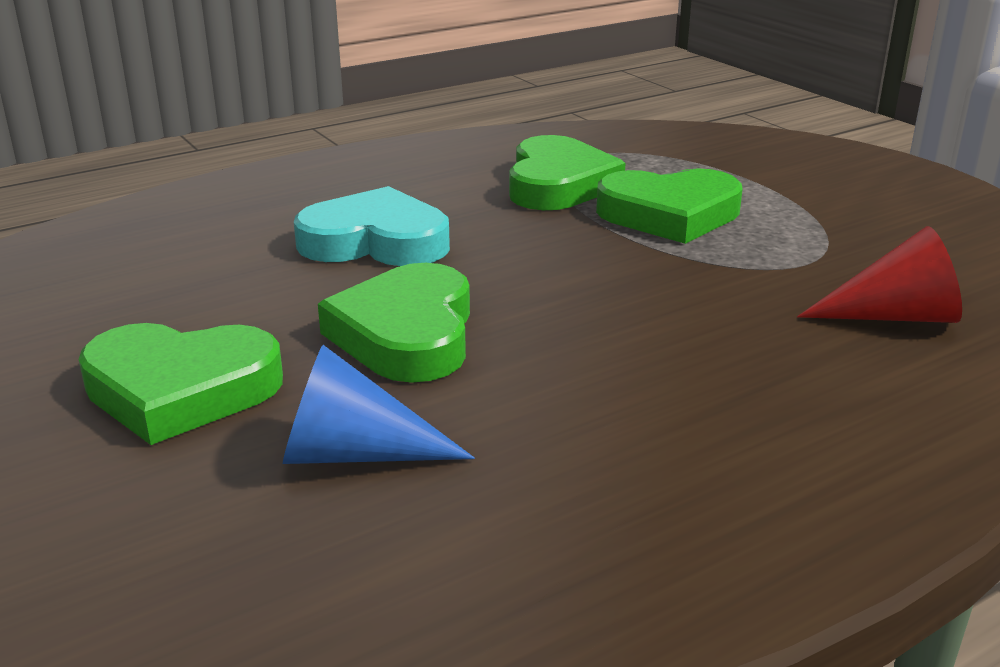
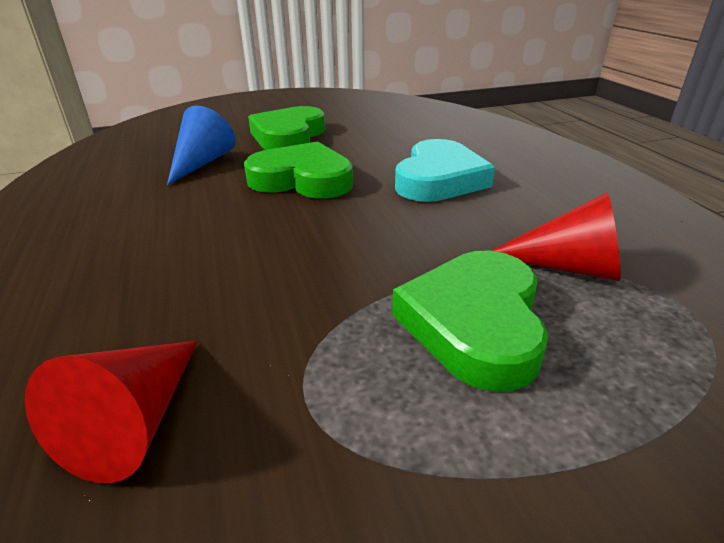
camera: 105 degrees right, 5 degrees up
(558, 184) = (567, 266): green heart -> red cone

